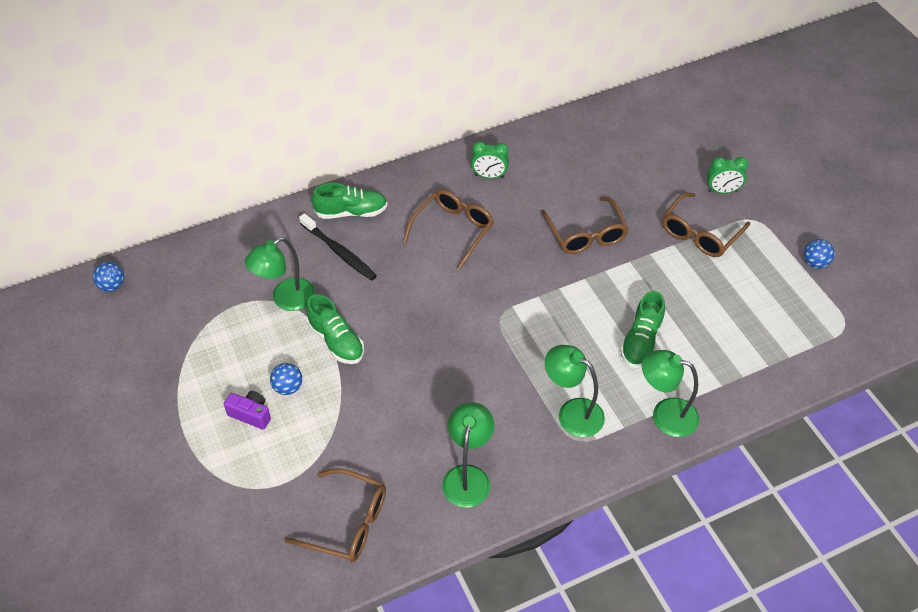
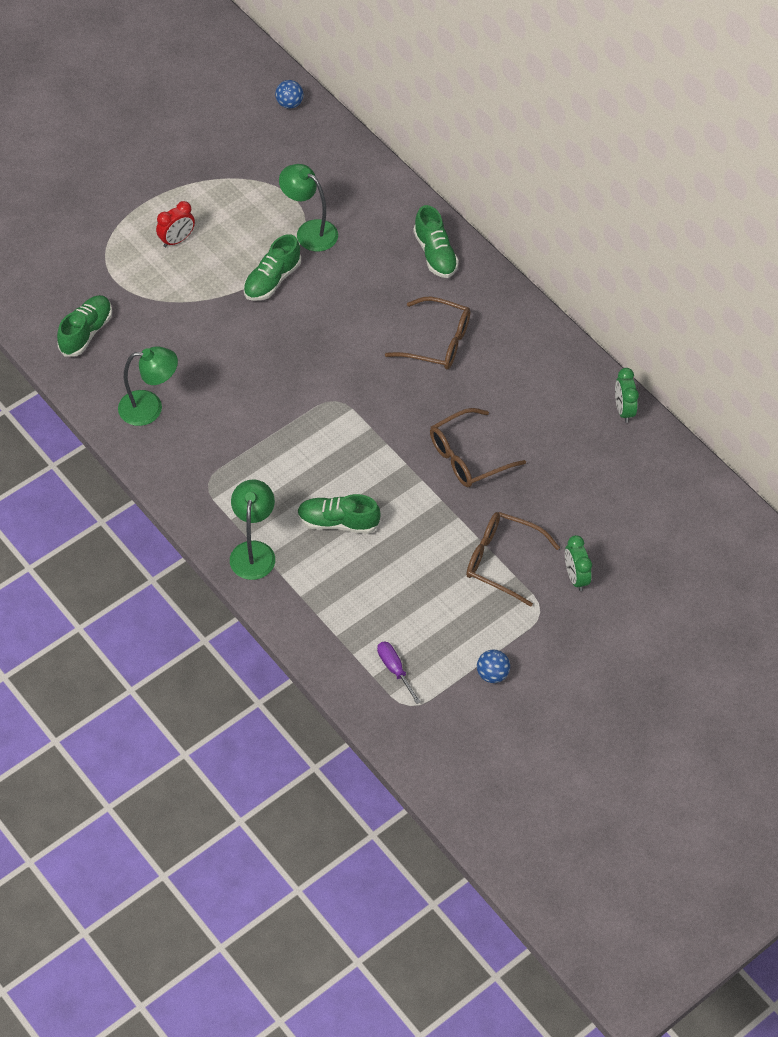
camera: 75 degrees right, 5 degrees up
(251, 414) = (177, 240): purple camera -> red clock
(288, 387) = (211, 258): blue ball -> none
(339, 252) = (379, 257): black toothbrush -> none
(347, 523) = (86, 332): brown glasses -> green shoe
(489, 176) = (525, 358): green clock -> green clock (623, 410)
(572, 412) = (237, 476): green lamp -> none
(807, 329) = (395, 669): none -> purple screwdriver

